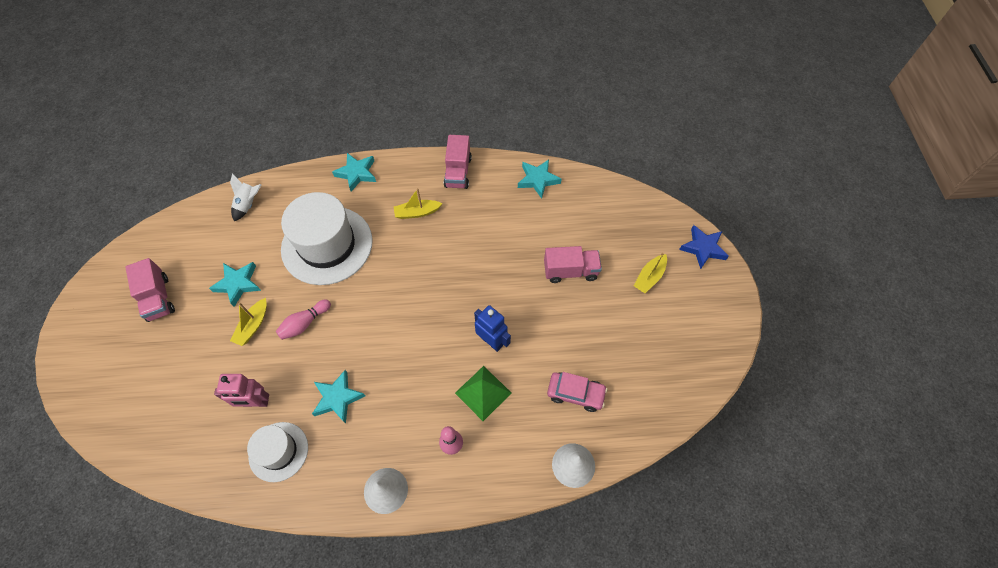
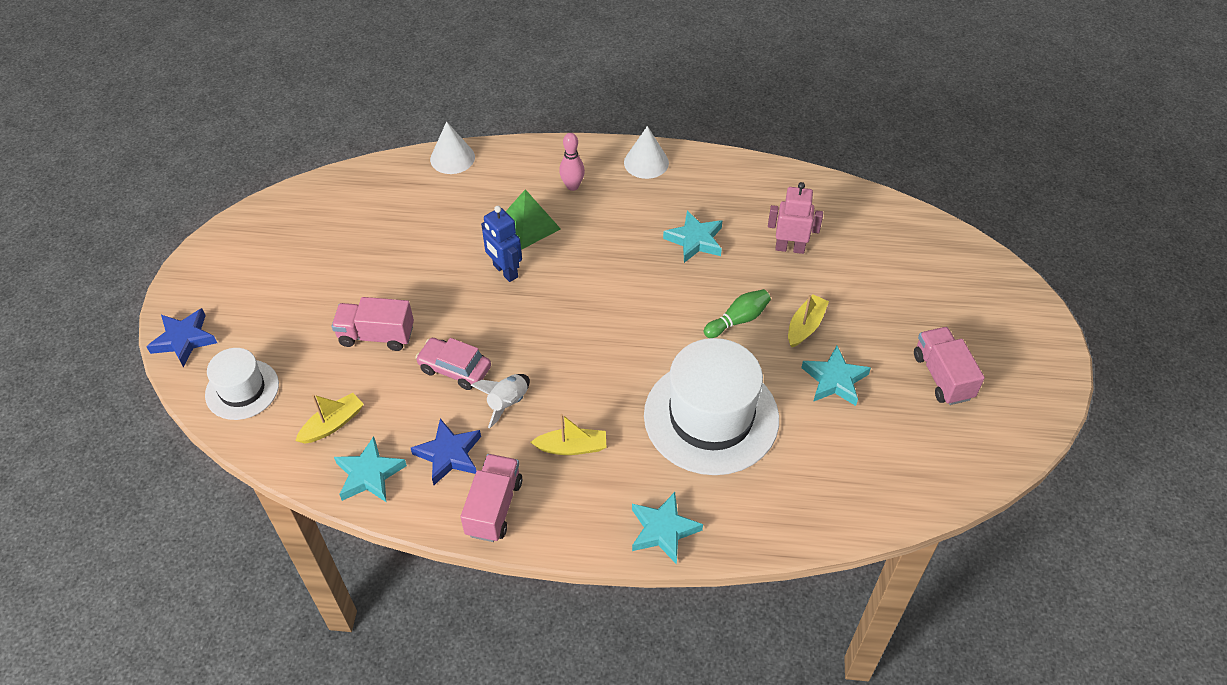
camera: 170 degrees left, 10 degrees down
(248, 204) = (839, 499): white rocket -> white rocket (507, 403)
(278, 451) = (758, 204): white hat -> white hat (242, 389)
(304, 323) = (738, 320): pink bowling pin -> green bowling pin
(493, 197) = (449, 455): none -> blue star
(575, 393) = (425, 211): pink car -> pink car (455, 369)
(649, 277) = (277, 314): yellow boat -> yellow boat (333, 424)

